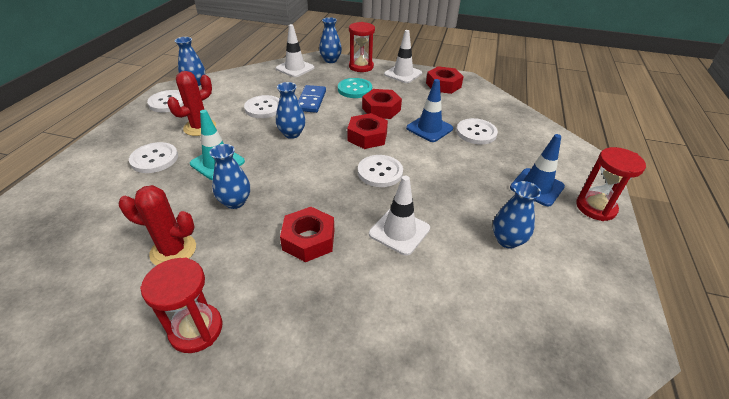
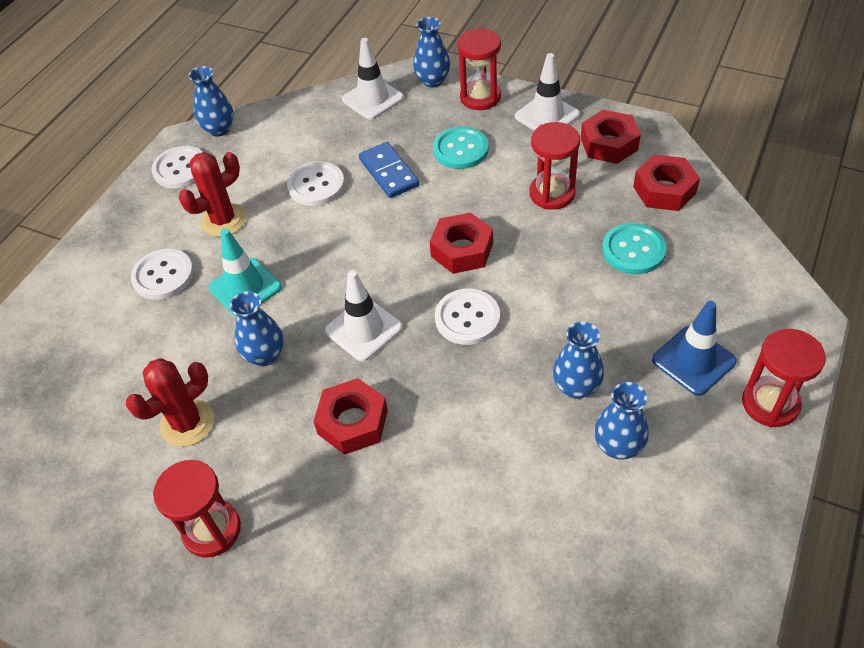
camera: 15 degrees right, 10 degrees up
(173, 250) = (187, 423): red cactus -> red cactus turned 60 degrees counterclockwise
(292, 134) = (352, 239): blue vase -> blue vase (576, 387)
(311, 101) = (389, 172): blue domino -> blue domino turned 45 degrees counterclockwise
(381, 109) = (494, 194): red nut -> red nut (664, 190)
(399, 231) = (473, 419): white traffic cone -> white traffic cone (364, 329)
(417, 108) = (552, 194): none -> red hourglass
(429, 128) = (561, 238): blue traffic cone -> none
(476, 132) = (633, 250): white button -> turquoise button

